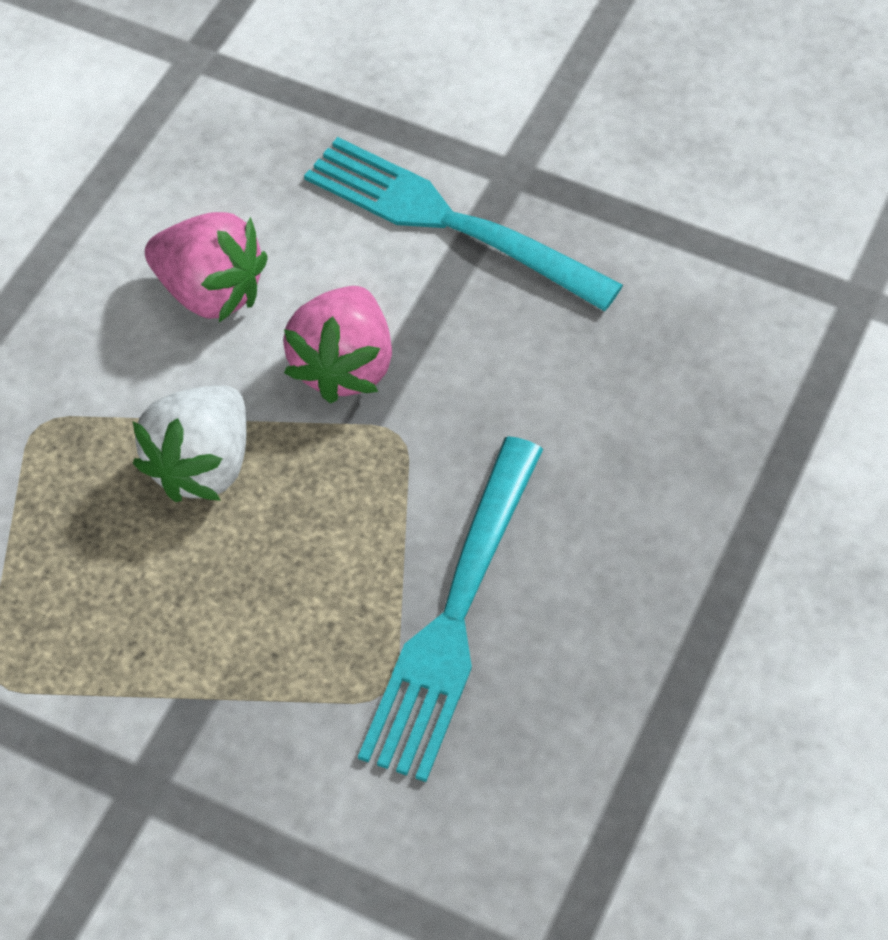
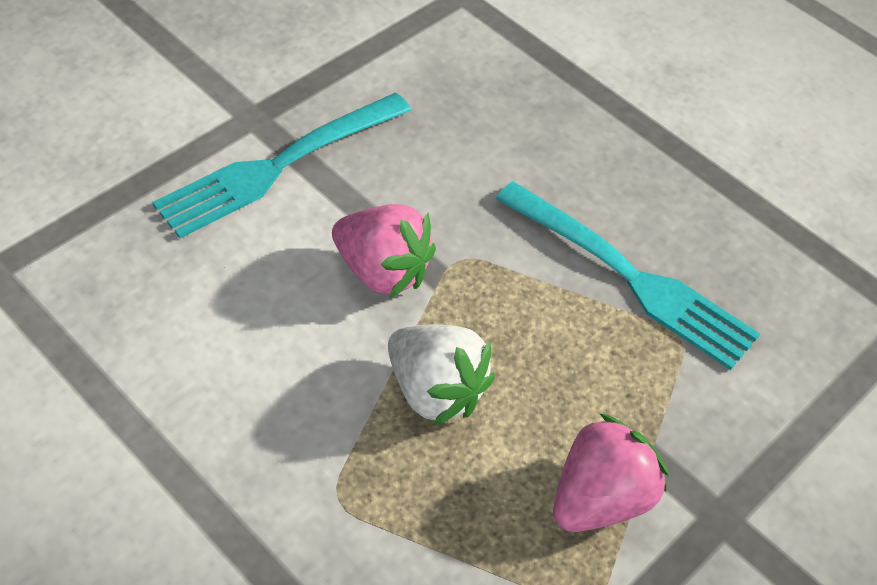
camera: 75 degrees left, 5 degrees down
(210, 292) = (261, 335): pink strawberry -> pink strawberry (599, 499)

